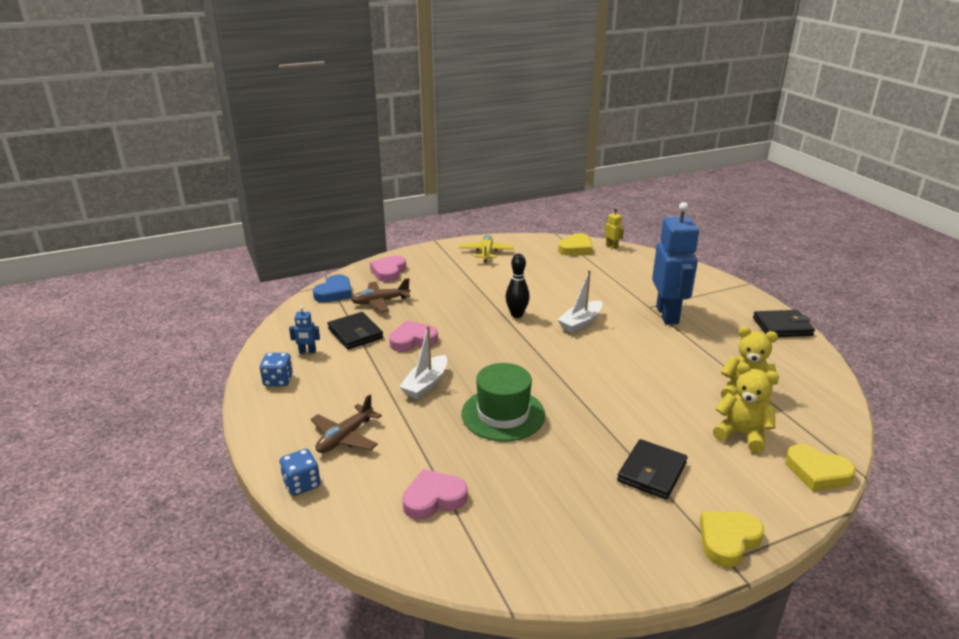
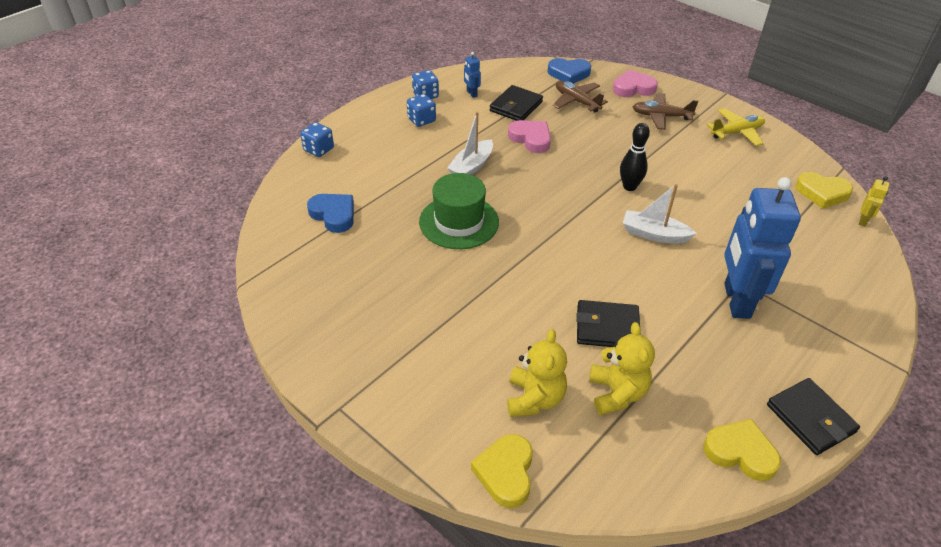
camera: 65 degrees right, 15 degrees up
(320, 394) = (421, 120): none -> blue dice
(345, 437) = (378, 150): brown plane -> brown plane (661, 116)
(426, 384) = (471, 166): white boat -> white boat turned 60 degrees counterclockwise
(433, 498) = (334, 215): pink heart -> blue heart
(651, 472) = (432, 336): black wallet -> black wallet (607, 327)
(667, 315) = (736, 301): blue robot -> blue robot turned 120 degrees clockwise
(728, 540) = (364, 405): yellow heart -> yellow heart (740, 452)

